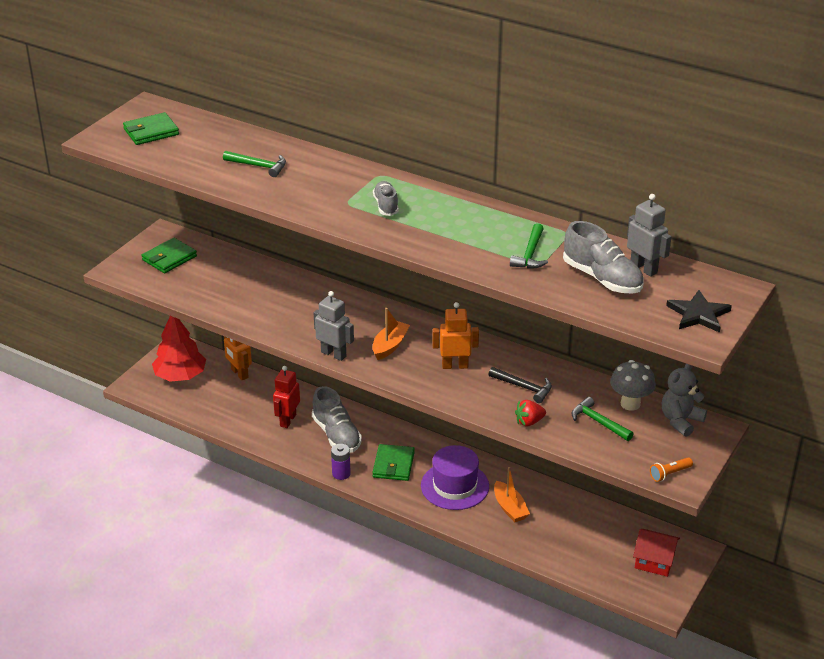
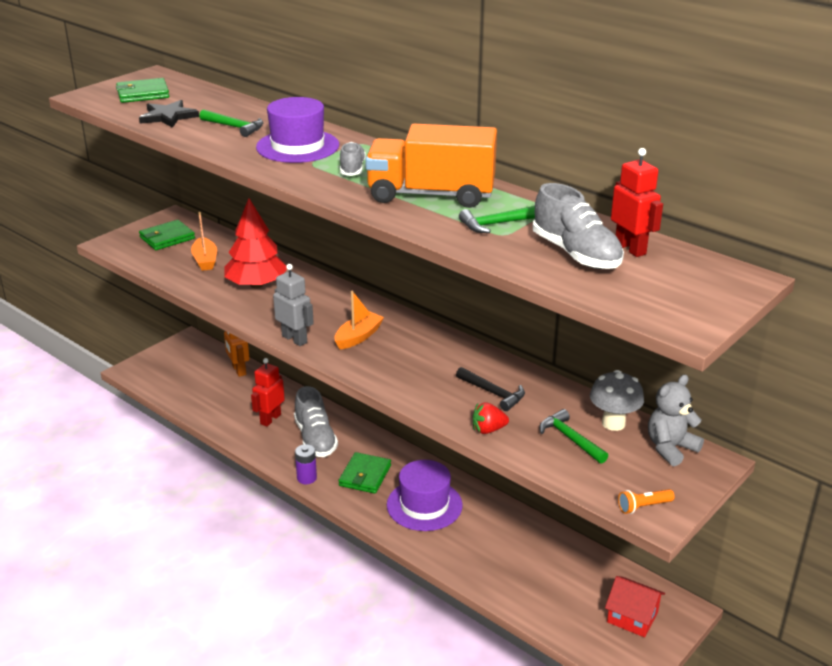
camera: 10 degrees right, 5 degrees down
(180, 376) = (180, 366): red tree -> red tree (256, 285)
(326, 184) = (297, 146): none -> purple hat
(455, 365) = (422, 363): orange robot -> none
(464, 228) = (431, 195): none -> orange truck
(510, 508) = (478, 536): orange boat -> orange boat (205, 260)
(530, 254) = (497, 224): green hammer -> green hammer turned 45 degrees clockwise
(644, 268) = (630, 248): grey robot -> red robot
(698, 314) = (687, 300): black star -> black star (168, 116)

